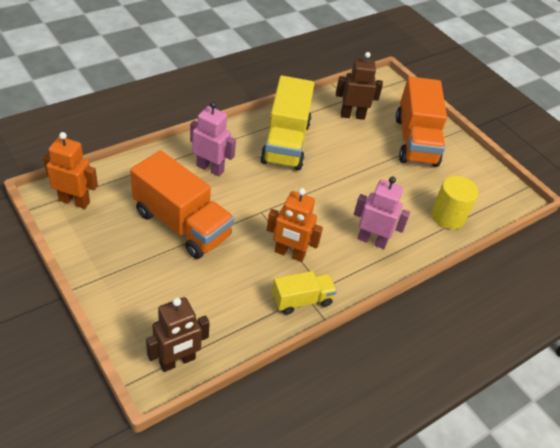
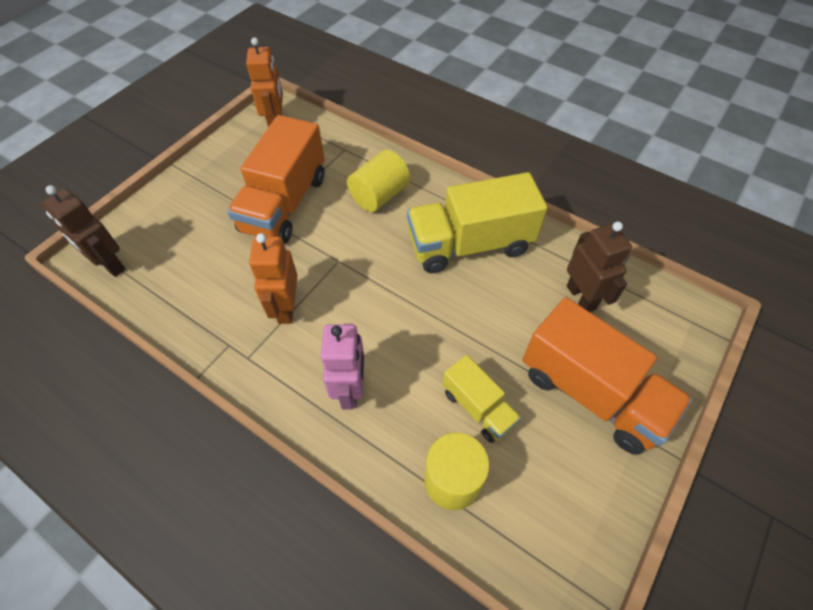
camera: 75 degrees right, 10 degrees up
(210, 168) = (379, 195): pink robot -> yellow cylinder
(302, 300) = (220, 342): yellow truck -> yellow truck (478, 407)
(415, 141) = (591, 392): orange truck -> orange truck turned 120 degrees counterclockwise

